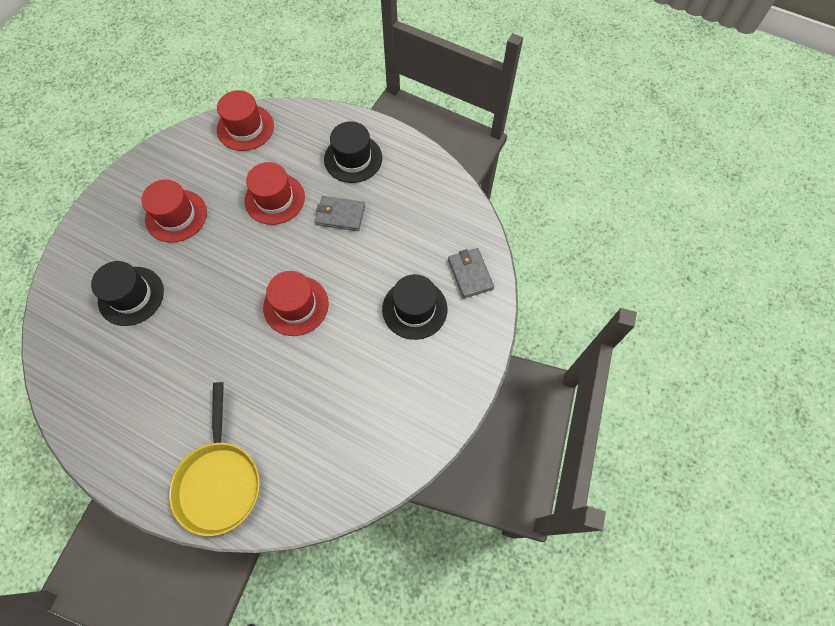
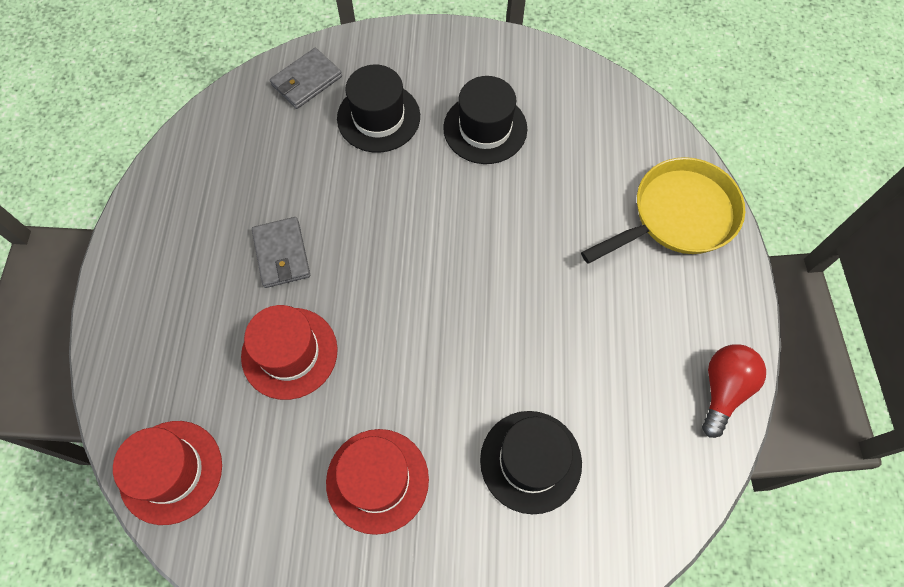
camera: 115 degrees left, 0 degrees up
(89, 433) = (723, 389): none -> red light bulb
(296, 305) = (437, 243): red hat -> none
(353, 158) = (179, 281): black hat -> black hat (485, 128)

